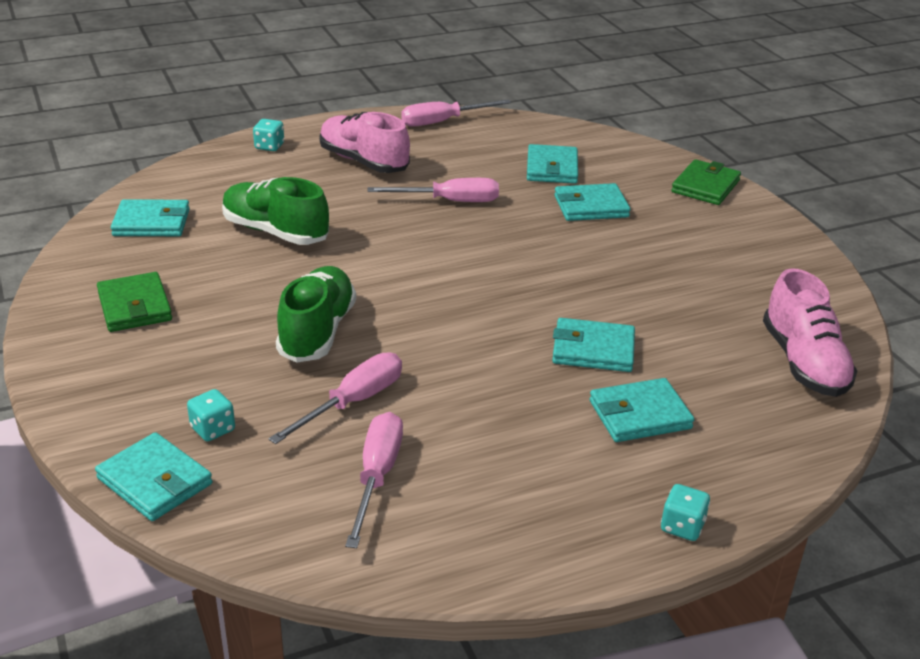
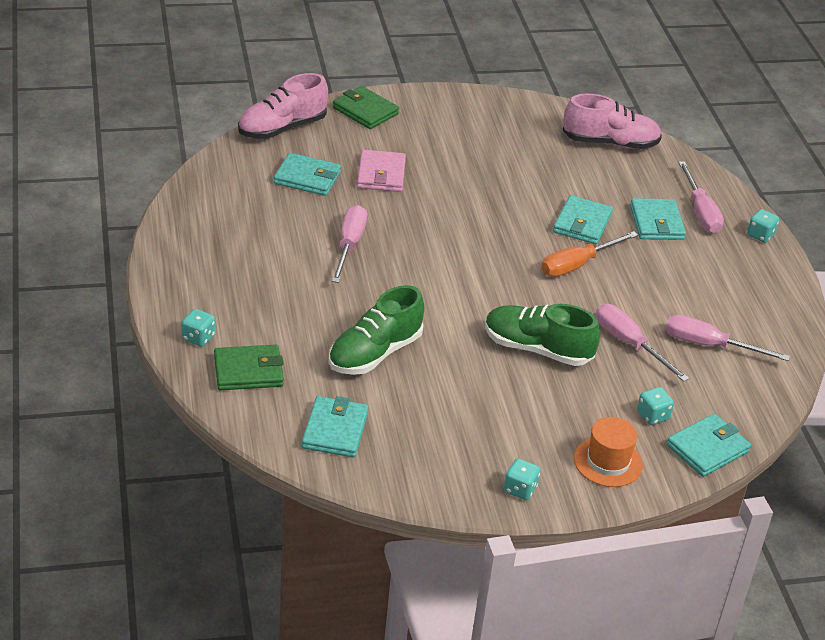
camera: 80 degrees left, 5 degrees up
(70, 336) = (520, 489): none -> turquoise dice
(120, 396) = (608, 462): none -> orange hat
(134, 306) = (481, 448): green wallet -> green wallet (248, 371)
(363, 162) = (255, 282): pink shoe -> pink shoe (282, 128)
(443, 122) = (187, 219): pink screwdriver -> pink screwdriver (700, 212)
(500, 351) = (577, 265): none -> orange screwdriver
(591, 206) = (381, 174): turquoise wallet -> pink wallet

